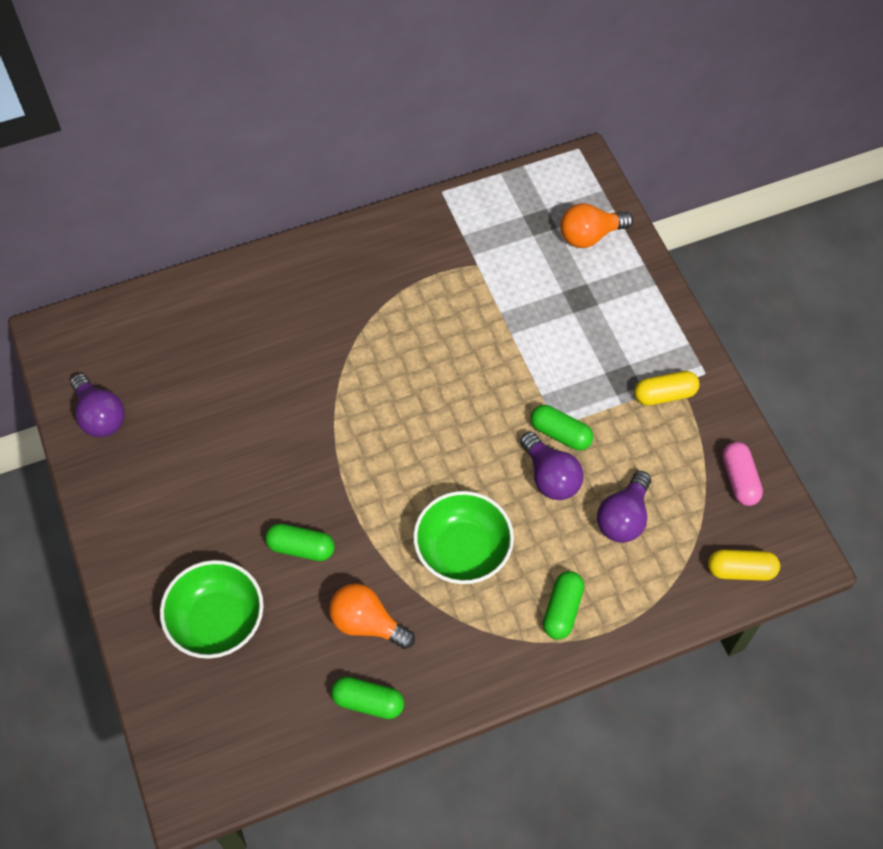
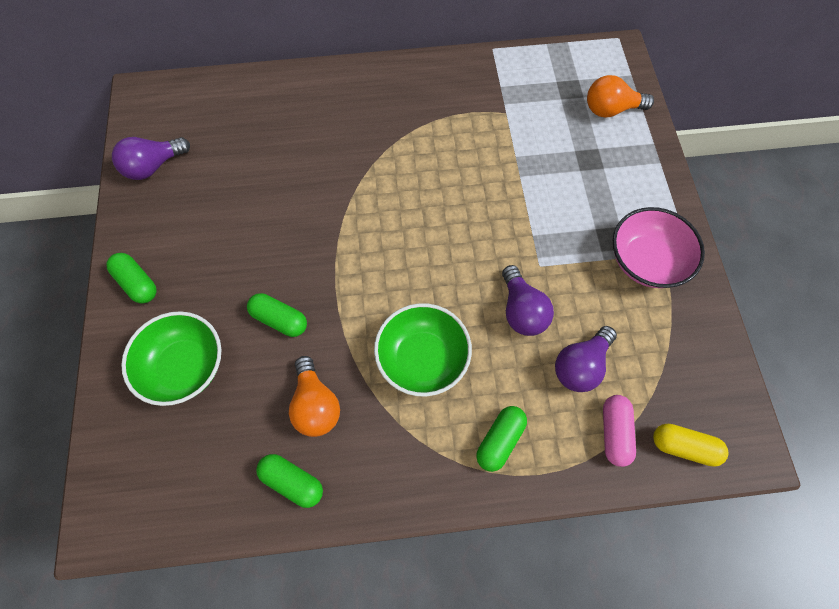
camera: 15 degrees right, 5 degrees up
(100, 416) = (153, 166): purple light bulb -> purple light bulb turned 75 degrees clockwise
(367, 623) = (315, 405): orange light bulb -> orange light bulb turned 150 degrees counterclockwise
(560, 433) = (541, 273): green capsule -> green capsule (137, 283)
(664, 394) = (646, 261): yellow capsule -> pink bowl
(739, 479) = (701, 357): pink capsule -> pink capsule (614, 432)

